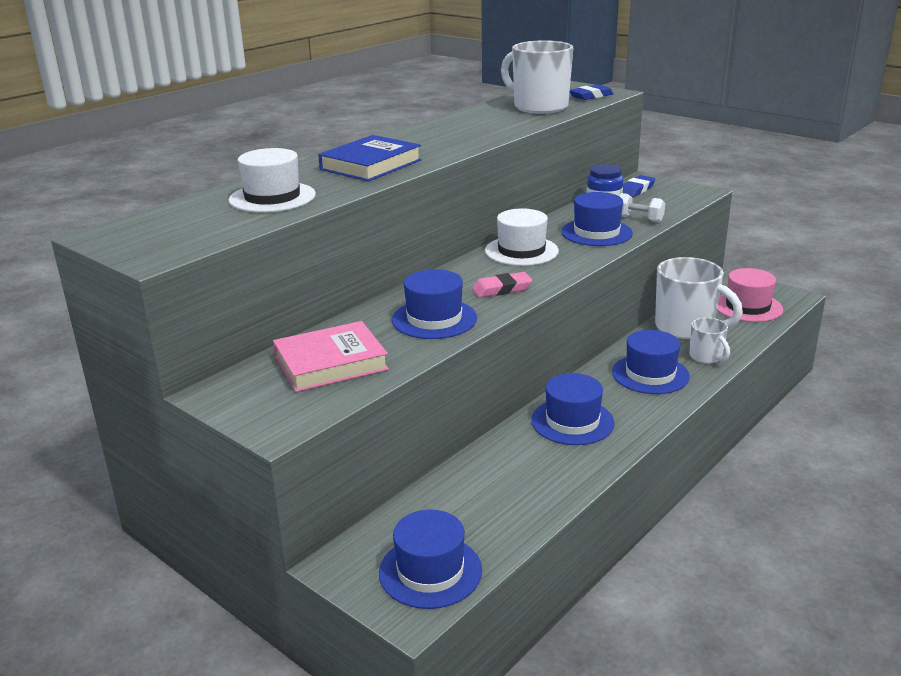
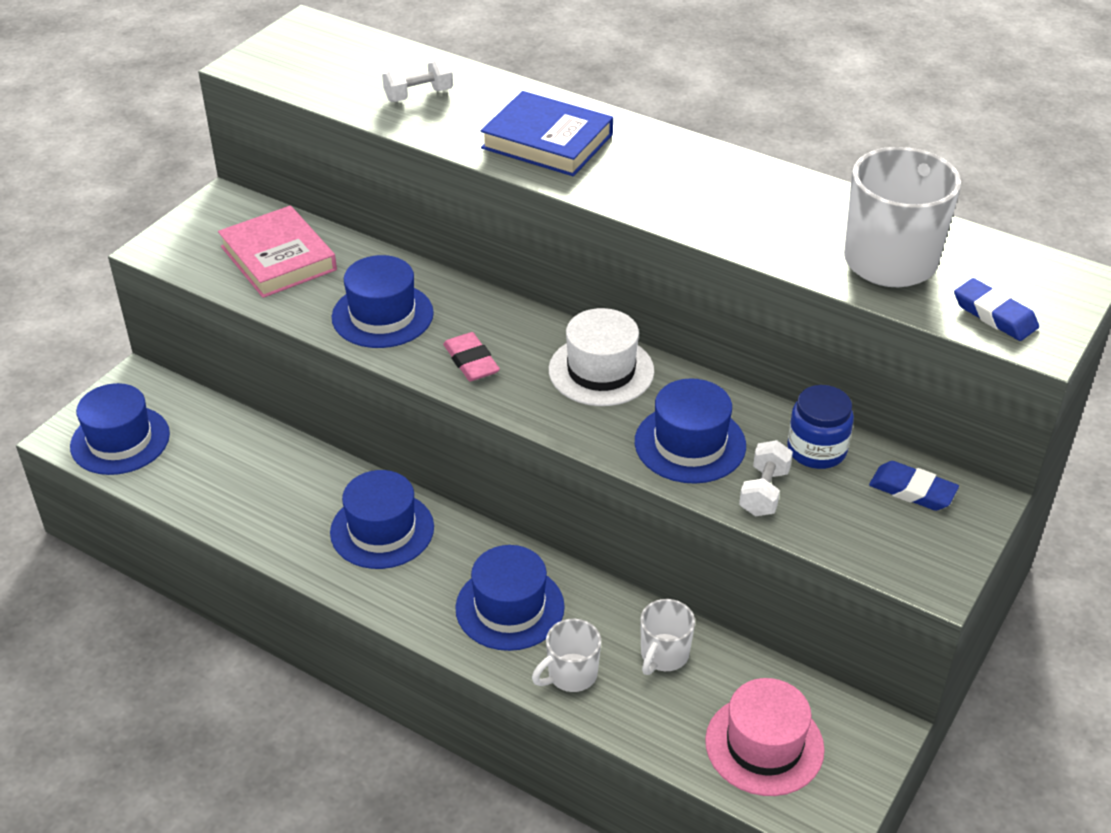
camera: 80 degrees right, 15 degrees up
(272, 197) = (418, 95): white hat -> white dumbbell
(686, 328) = (663, 655): white mug -> white mug, size x0.53

